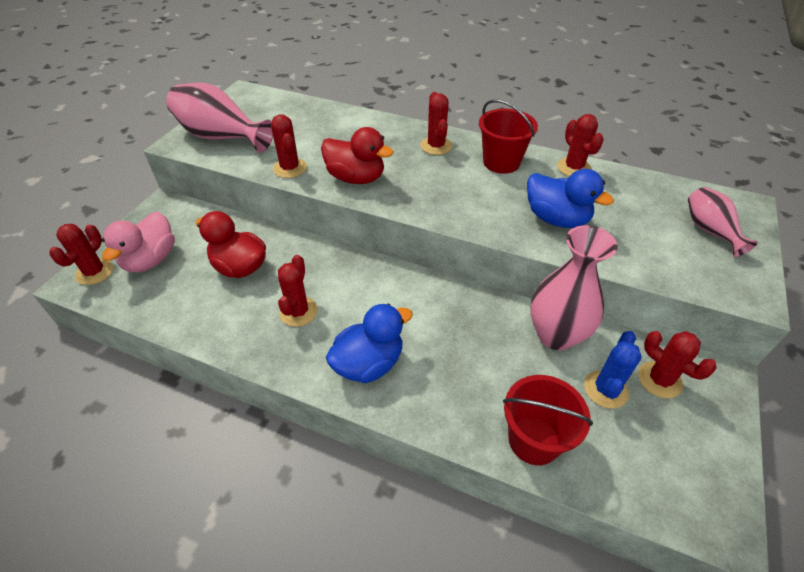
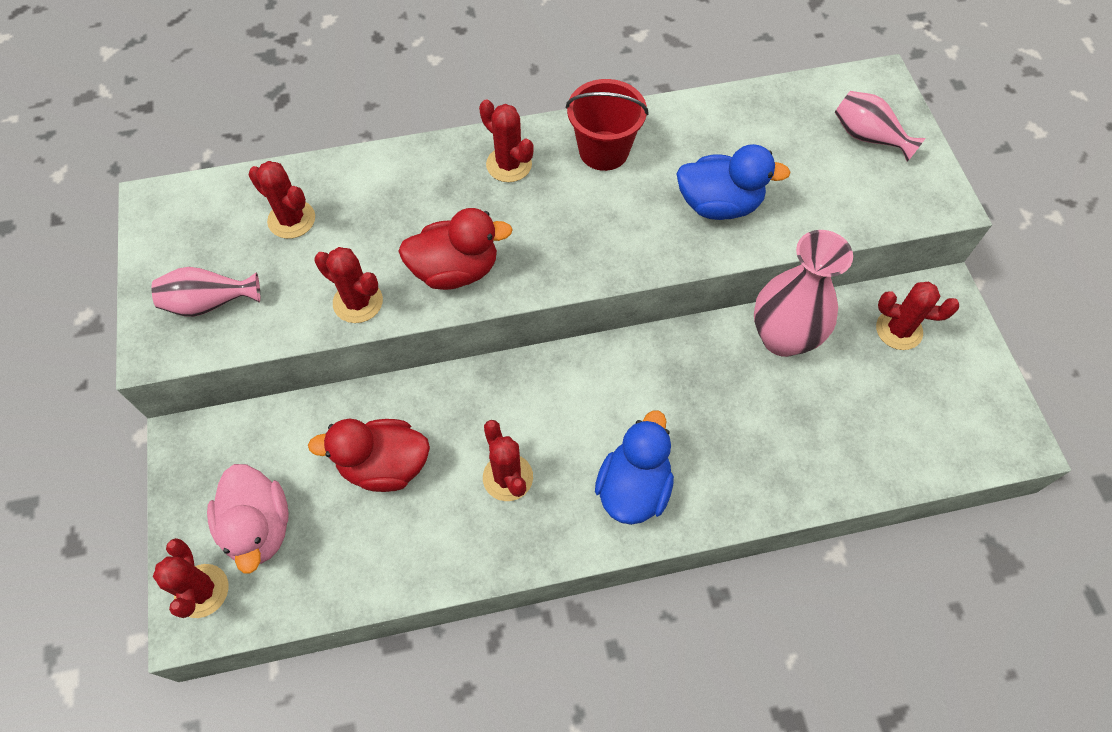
camera: 35 degrees left, 15 degrees up
(221, 137) = (209, 303): pink vase -> pink vase, size x0.59
(534, 440) = (837, 464): red bucket -> none
(573, 168) = (686, 116): red cactus -> red cactus (291, 219)
(605, 389) = (862, 370): blue cactus -> none

